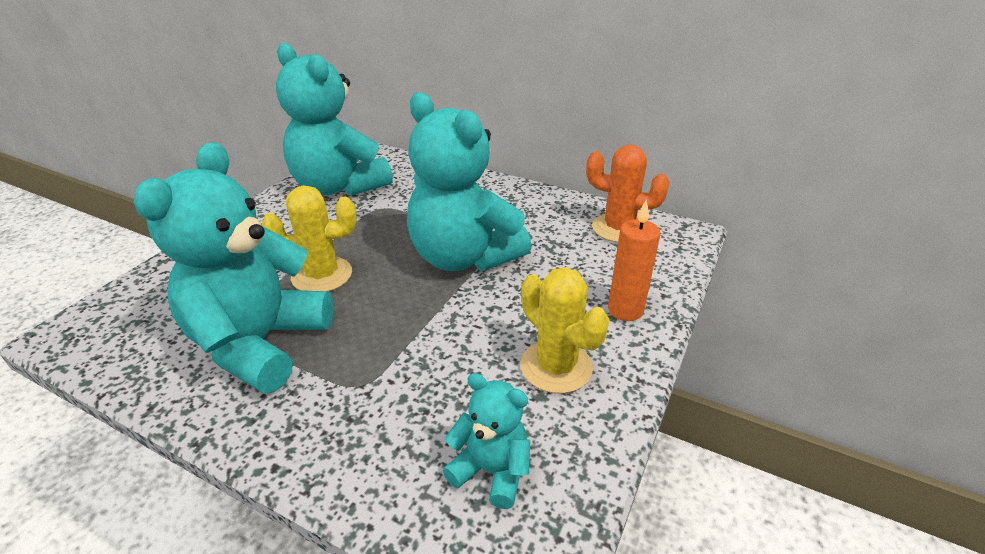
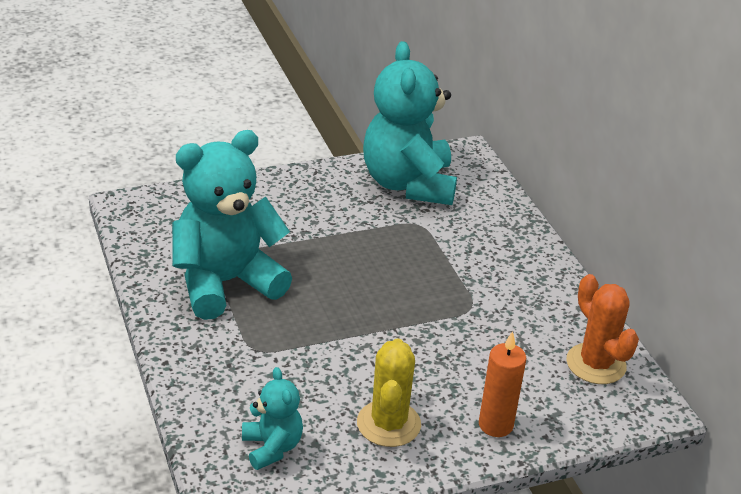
camera: 40 degrees right, 0 degrees up
(322, 275) = (312, 257): yellow cactus -> none
(463, 257) = (429, 306): turquoise teddy bear -> none

